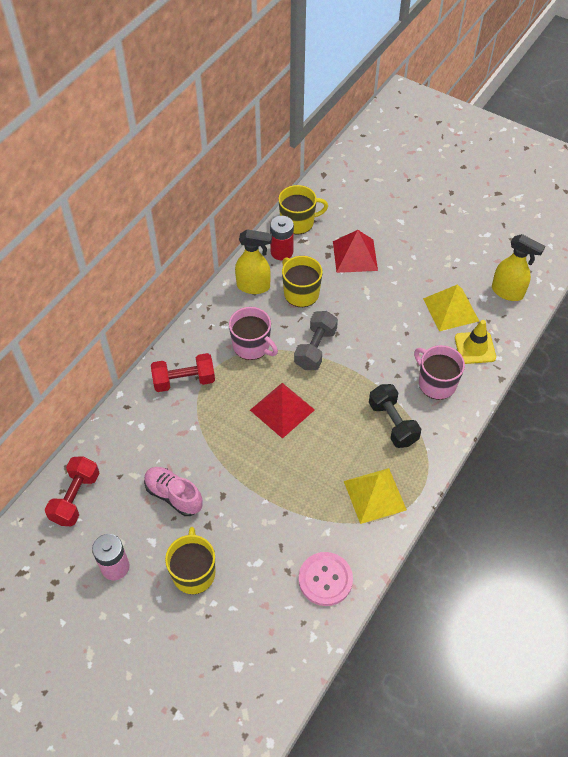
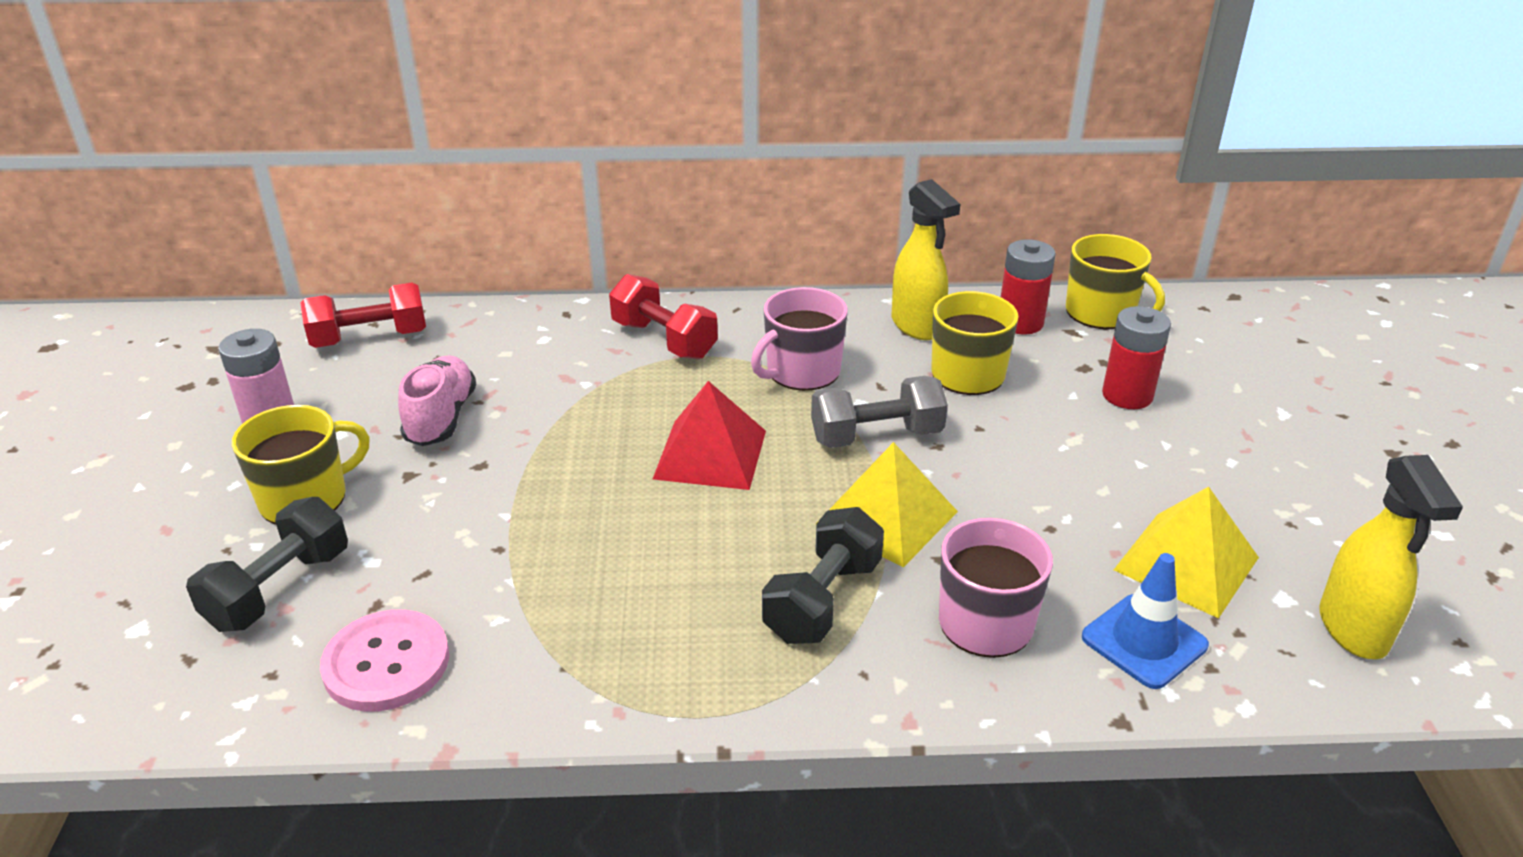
camera: 55 degrees right, 20 degrees down
(251, 603) = (279, 589): none -> black dumbbell
(252, 346) = (802, 372): pink mug -> pink mug turned 45 degrees clockwise
(355, 255) = (1127, 395): red pyramid -> red battery
(374, 495) = (631, 648): yellow pyramid -> yellow pyramid (887, 517)
(475, 348) = (1144, 641): yellow traffic cone -> blue traffic cone

